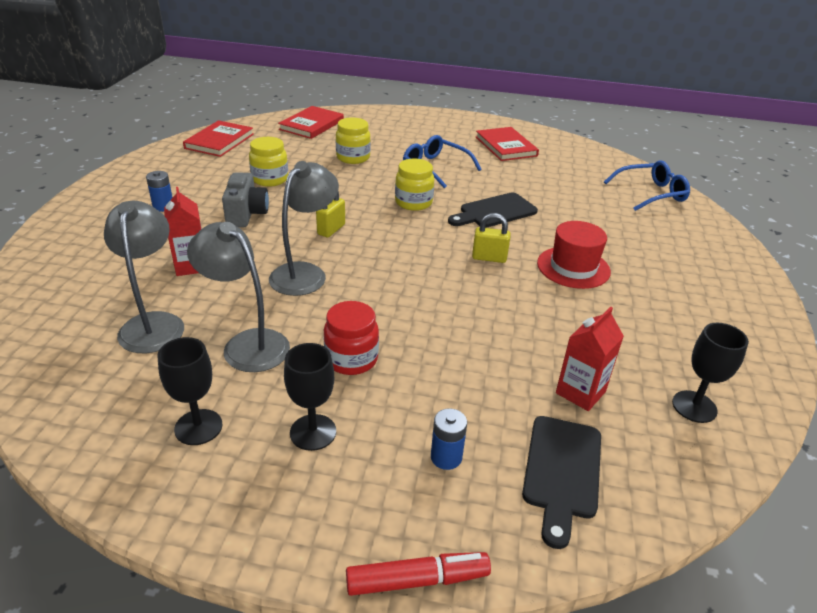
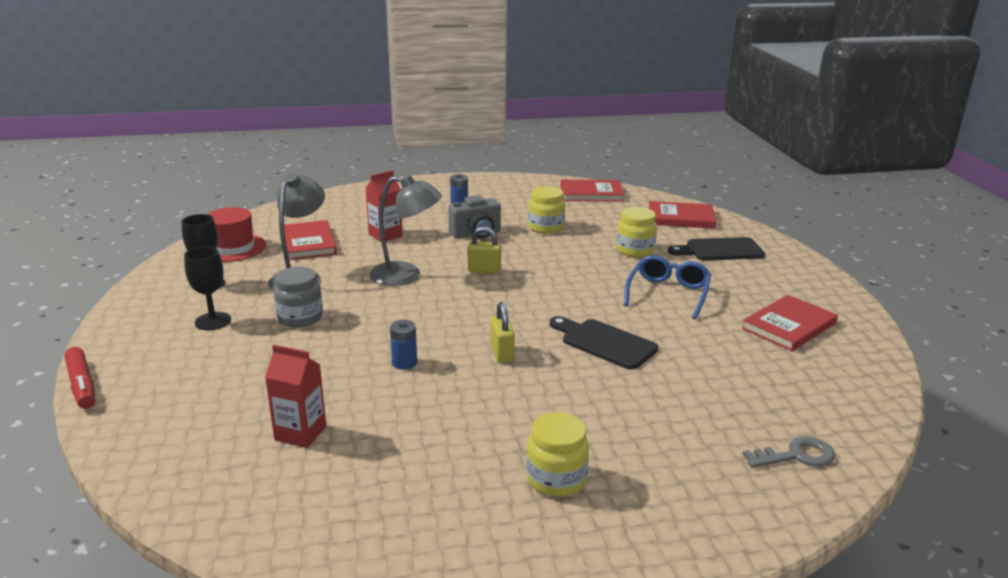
camera: 70 degrees right, 10 degrees down
(153, 323) = (308, 243): grey lamp -> red book
(351, 359) = (300, 318): red jar -> grey jar
(413, 202) = (575, 296): yellow jar -> yellow jar (556, 479)
(446, 457) = (198, 377): blue battery -> blue battery (404, 363)
(562, 471) = (192, 433): black cutting board -> black cutting board (720, 250)
(573, 267) = (526, 407): red hat -> red hat (233, 248)
(651, 193) = (796, 455): blue glasses -> grey key
(694, 406) = (304, 509): black goblet -> none

